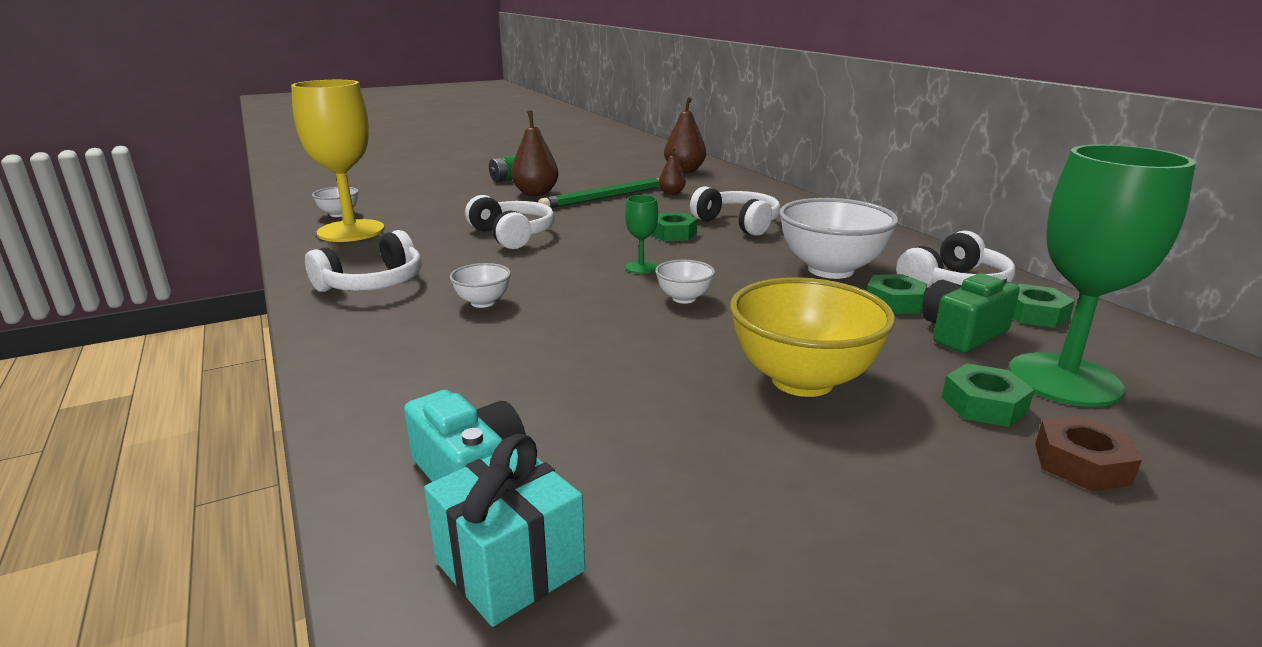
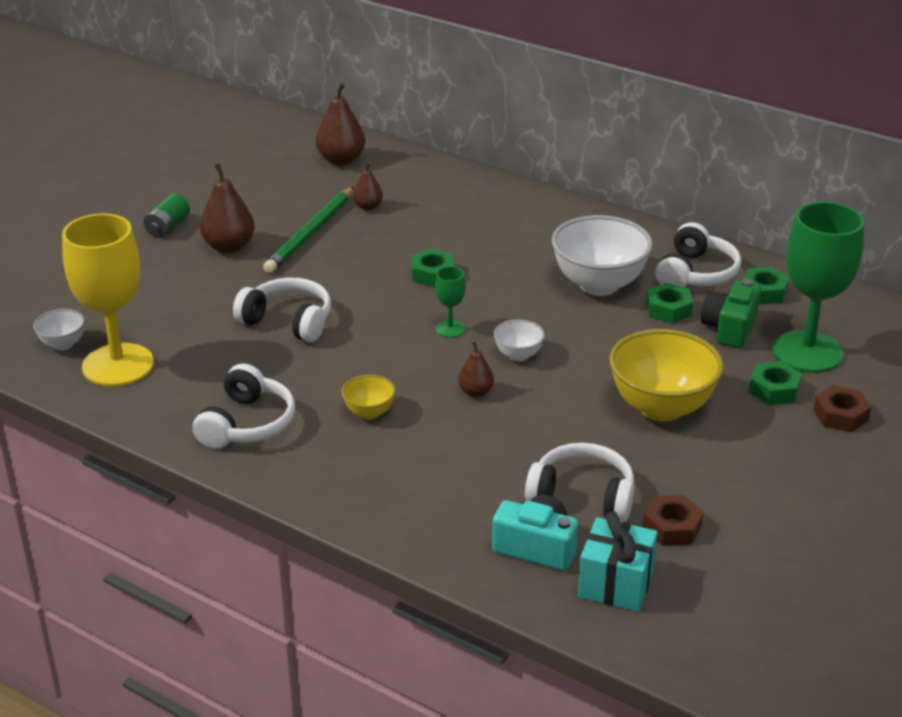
camera: 30 degrees left, 10 degrees up
(483, 302) = (369, 412): white bowl -> yellow bowl
(604, 313) = (475, 392): none -> brown pear
(679, 519) = (672, 527): none -> brown nut
(738, 223) = (475, 241): white headphones -> white headphones (582, 496)

